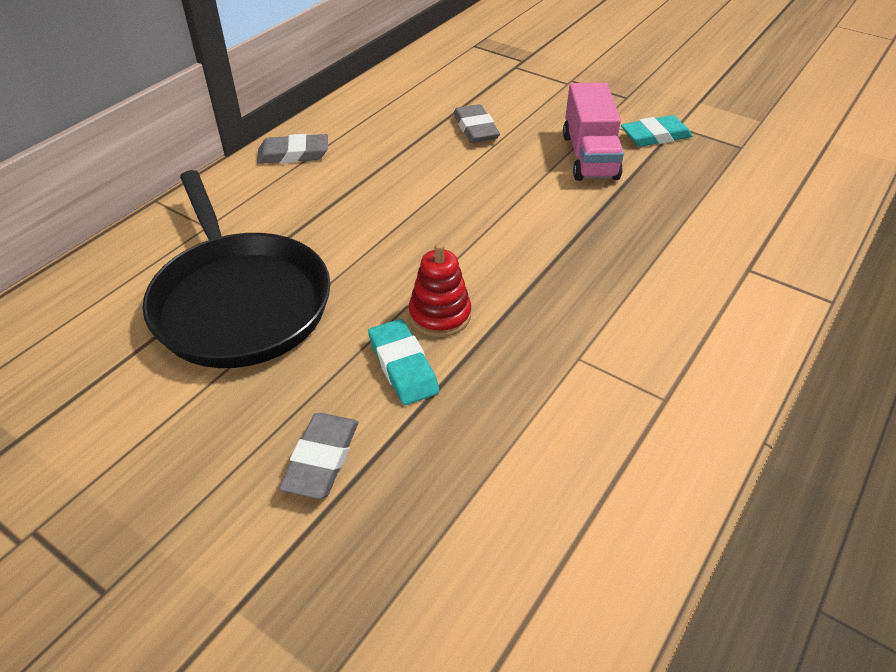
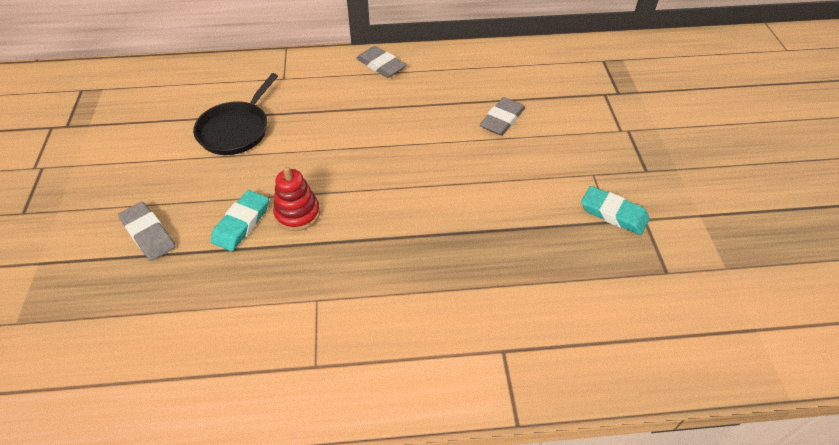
camera: 50 degrees right, 5 degrees up
(240, 302) = (236, 130): black pan -> black pan, size x0.61
(321, 459) = (148, 234): grey eraser -> grey eraser turned 75 degrees clockwise
(589, 156) = (540, 192): pink truck -> none

